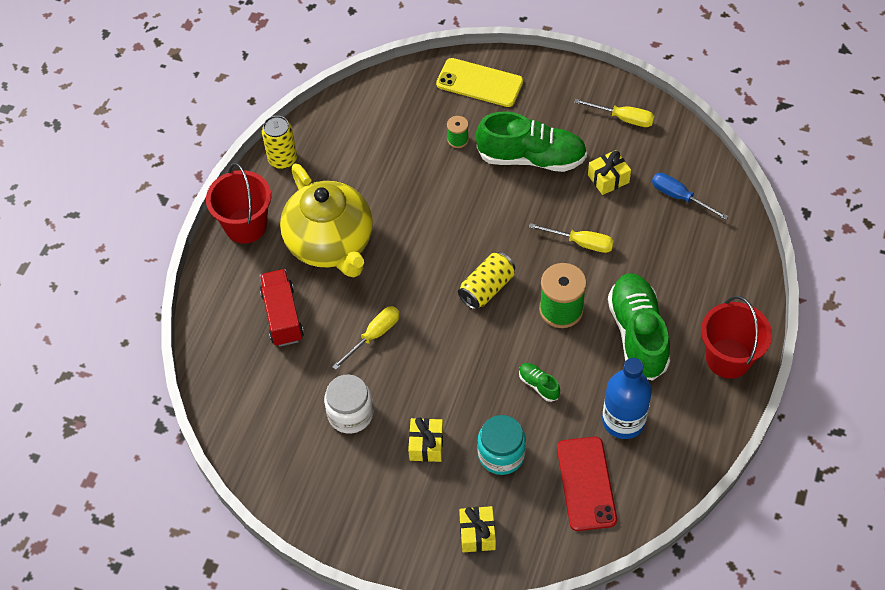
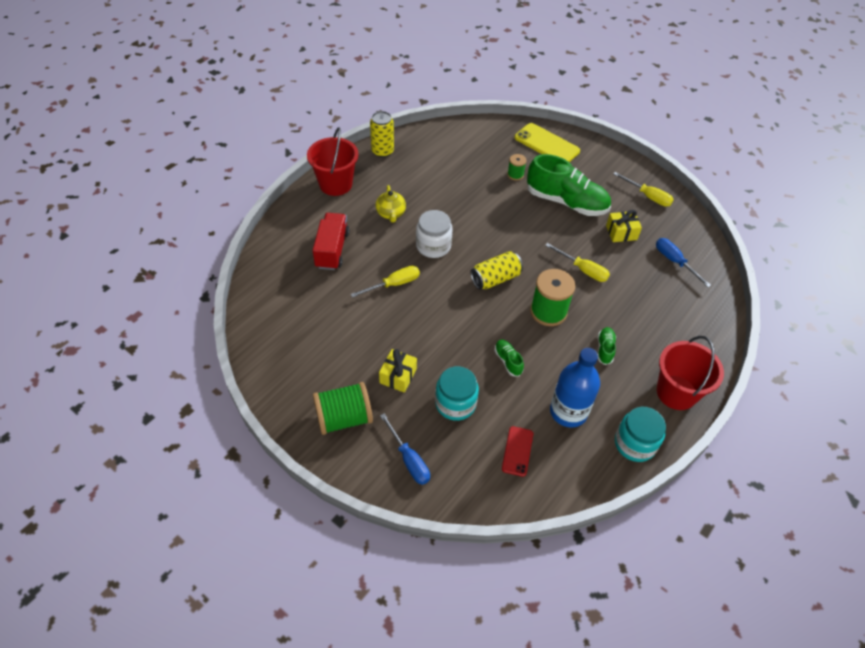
camera: 15 degrees right, 5 degrees down
(330, 244) = (391, 213): yellow teapot -> yellow teapot, size x0.42
(350, 414) = (349, 333): white jar -> white jar (433, 246)
(389, 513) = (344, 418): none -> green spool
(477, 534) = (409, 459): yellow gift -> blue screwdriver
(586, 483) = (517, 451): red phone -> red phone, size x0.59
(637, 334) = (605, 349): green shoe -> green shoe, size x0.43
(703, 432) = (635, 443): none -> turquoise jar

